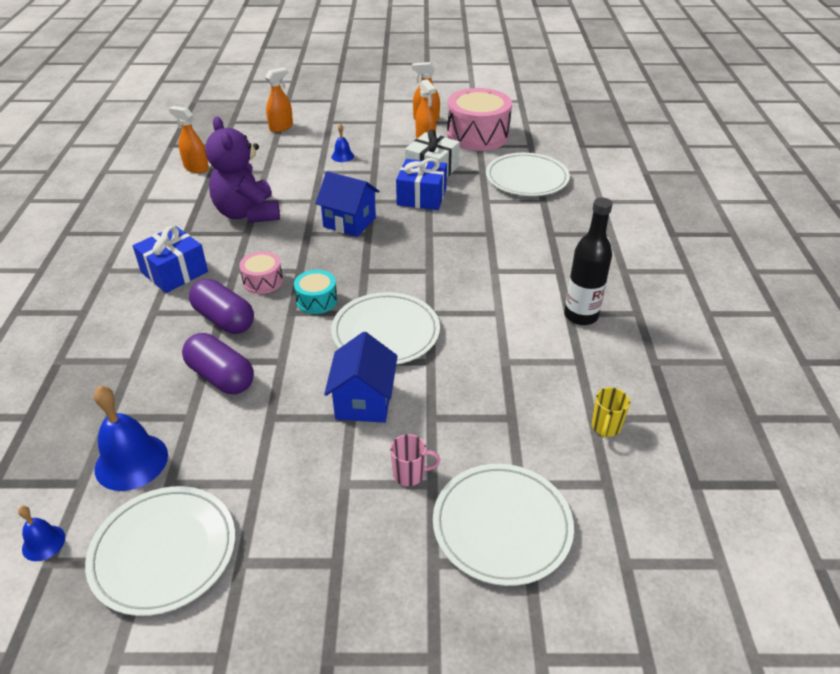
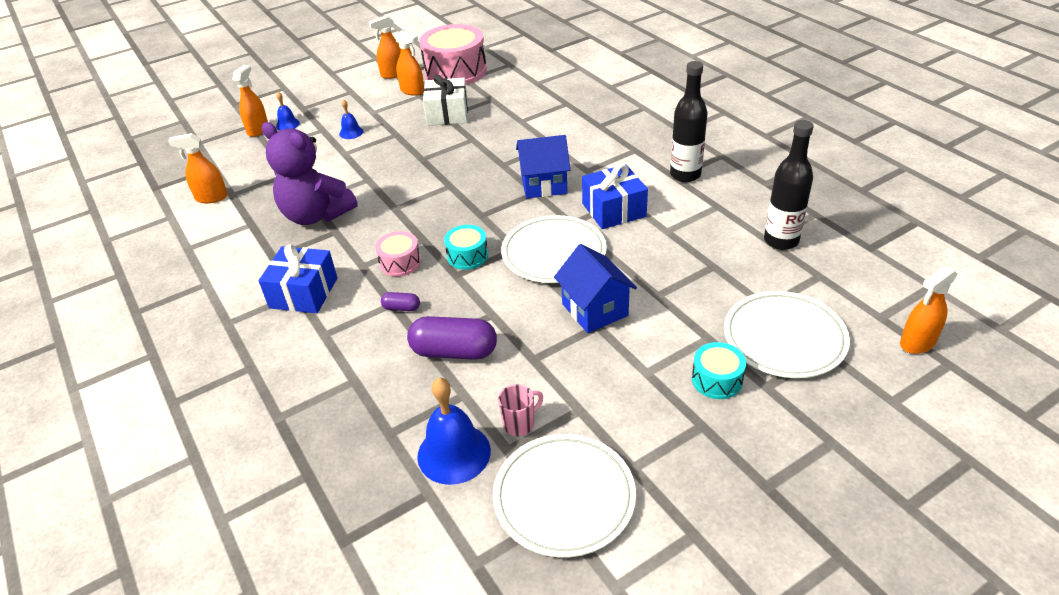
camera: 30 degrees left, 0 degrees up
(43, 543) = (452, 553): blue bell -> blue bell (287, 124)
(224, 319) = (401, 308): purple capsule -> purple capsule, size x0.47
(349, 222) = (423, 183): blue house -> blue house (544, 185)
(395, 528) = (717, 380): none -> turquoise drum
(410, 474) = (686, 340): pink mug -> pink mug (520, 424)
(421, 197) = (463, 138): blue gift -> blue gift (614, 210)
(527, 178) = (535, 91): white plate -> none
(605, 427) = (781, 241): yellow mug -> black bottle
(636, 614) = (917, 343): none -> orange spray bottle

